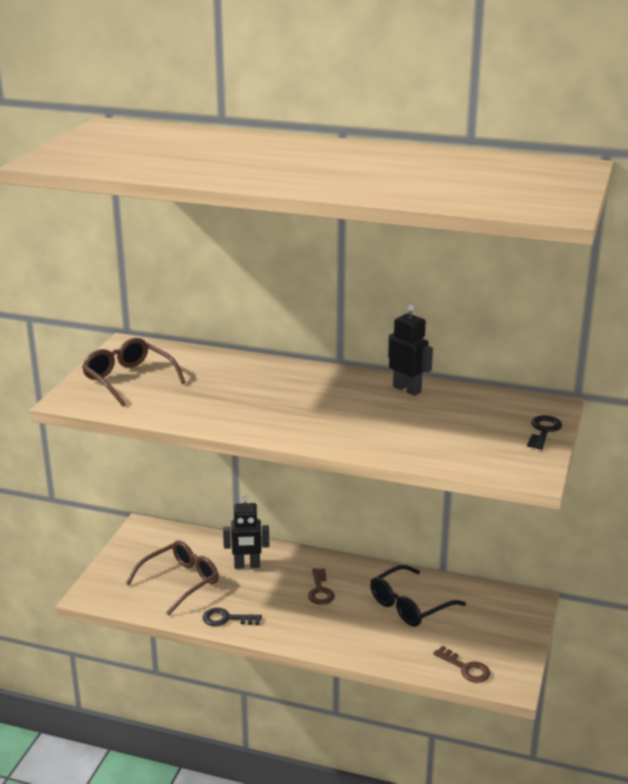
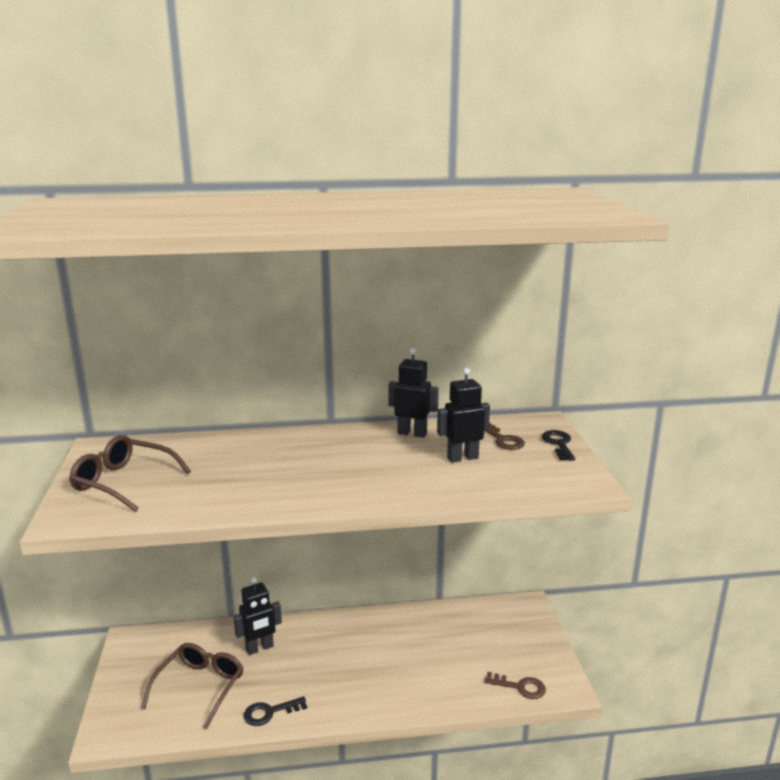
camera: 25 degrees left, 5 degrees down
(320, 591) = (344, 652): brown key -> brown key (503, 439)
(409, 605) = (433, 641): black glasses -> none
(433, 423) = (462, 458): none -> black robot

